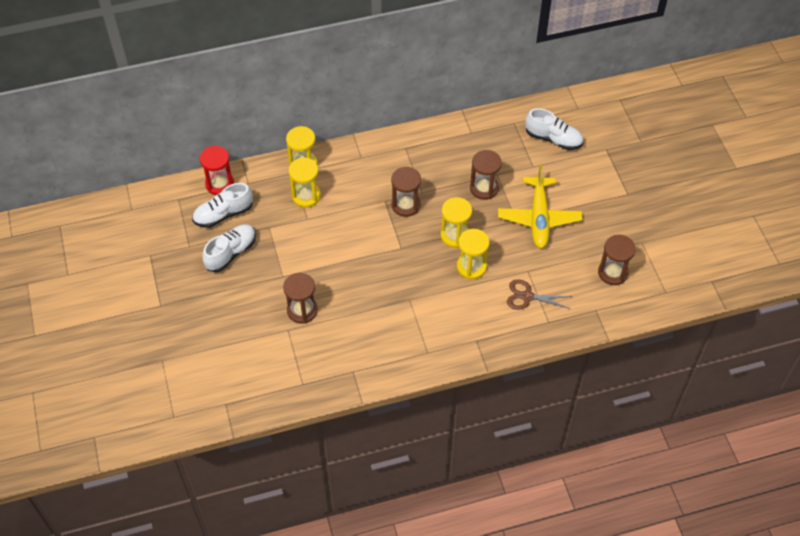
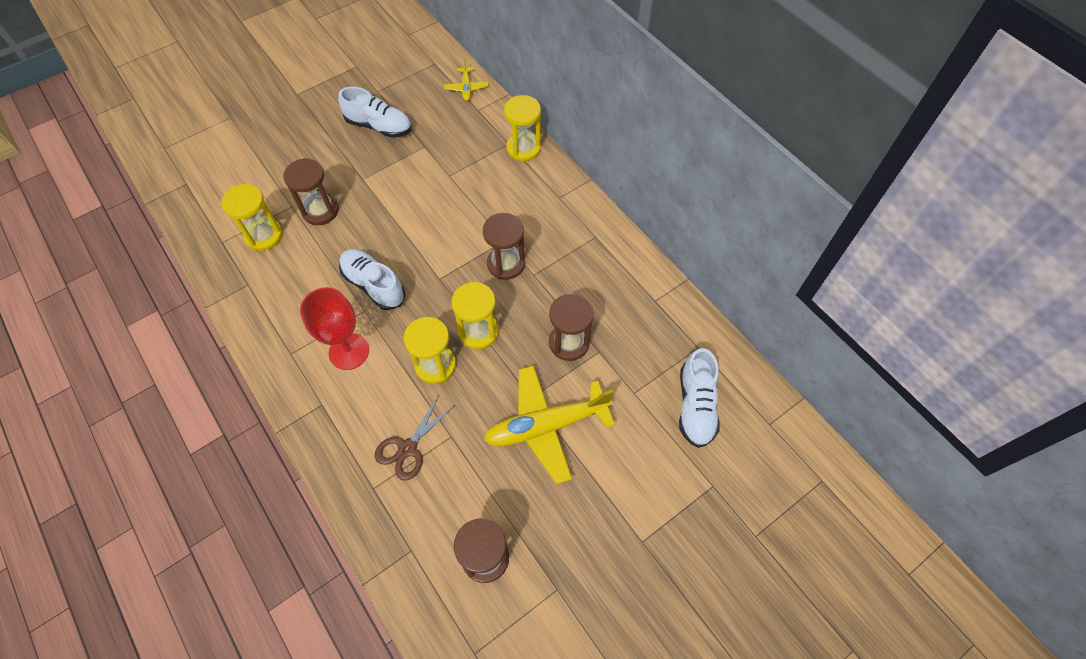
camera: 70 degrees right, 5 degrees up
(219, 184) = (466, 88): red hourglass -> yellow plane
(223, 214) = (427, 104): white shoe -> white shoe (374, 285)
(306, 196) = (480, 164): yellow hourglass -> yellow hourglass (264, 236)
(440, 316) = (349, 351): none -> red goblet
(527, 296) = (408, 448): brown scissors -> brown scissors turned 135 degrees counterclockwise

